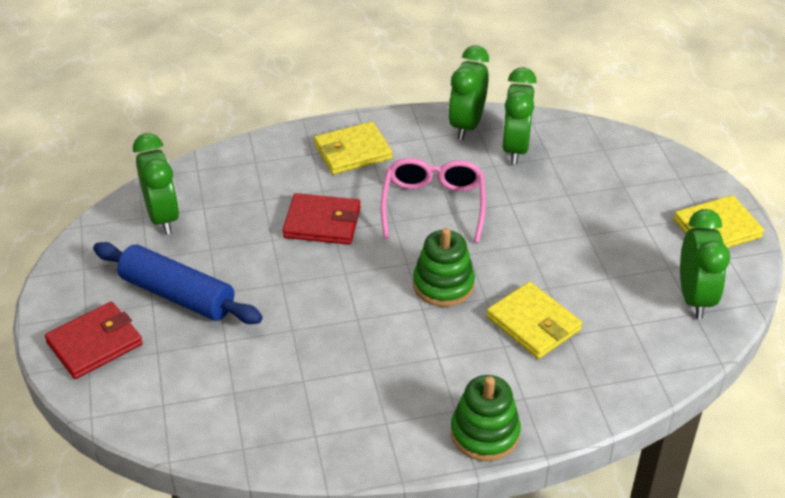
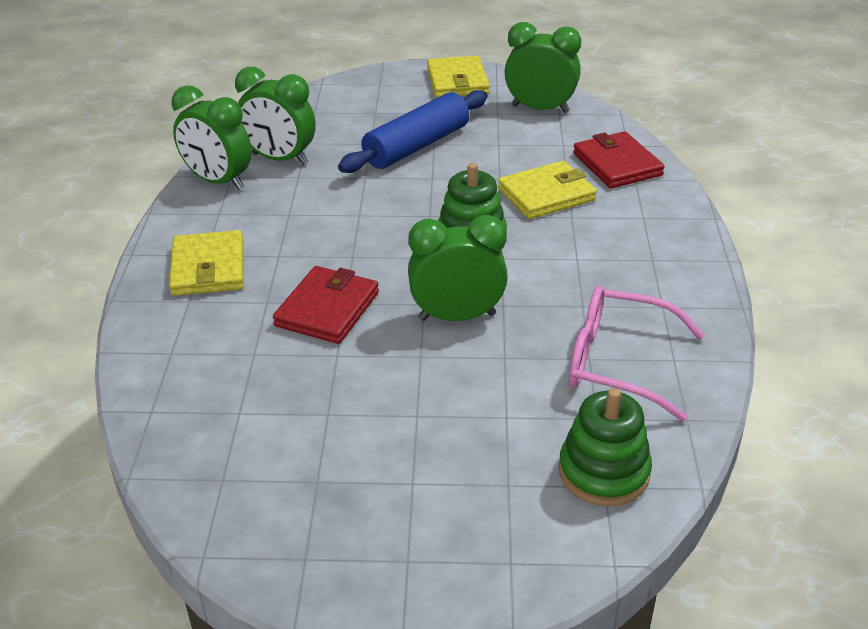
camera: 75 degrees left, 5 degrees down
(95, 343) = (473, 552): red wallet -> red wallet (617, 164)
(163, 217) = (236, 456): green clock -> green clock (457, 316)
(177, 295) = (406, 454): blue rolling pin -> blue rolling pin (416, 146)
(433, 206) = (342, 225): pink glasses -> pink glasses (619, 363)
(485, 433) = (685, 247): green stacking toy -> green stacking toy (603, 472)

